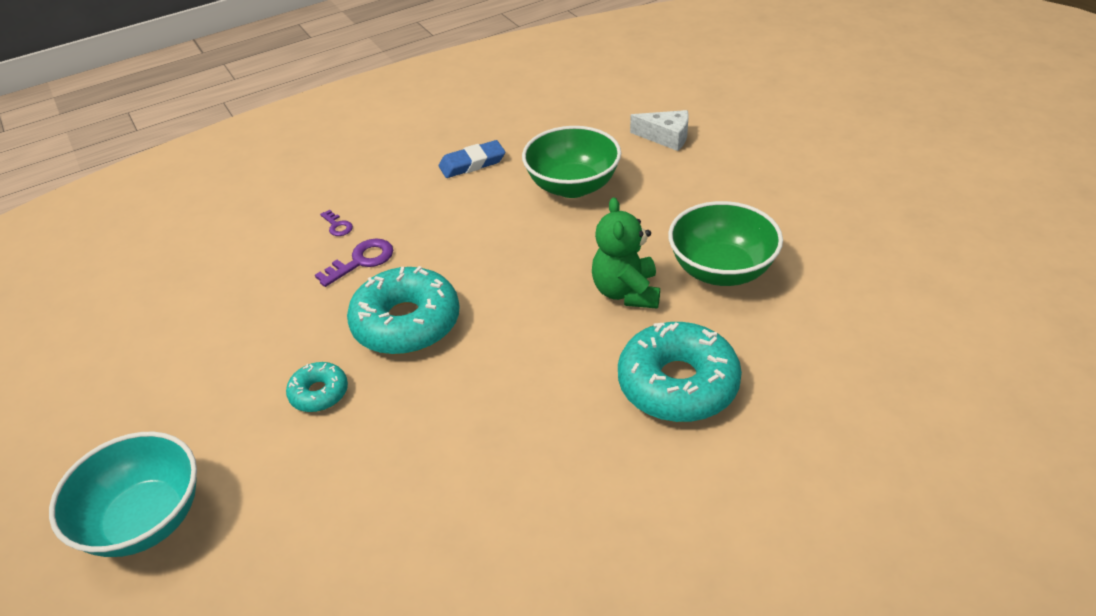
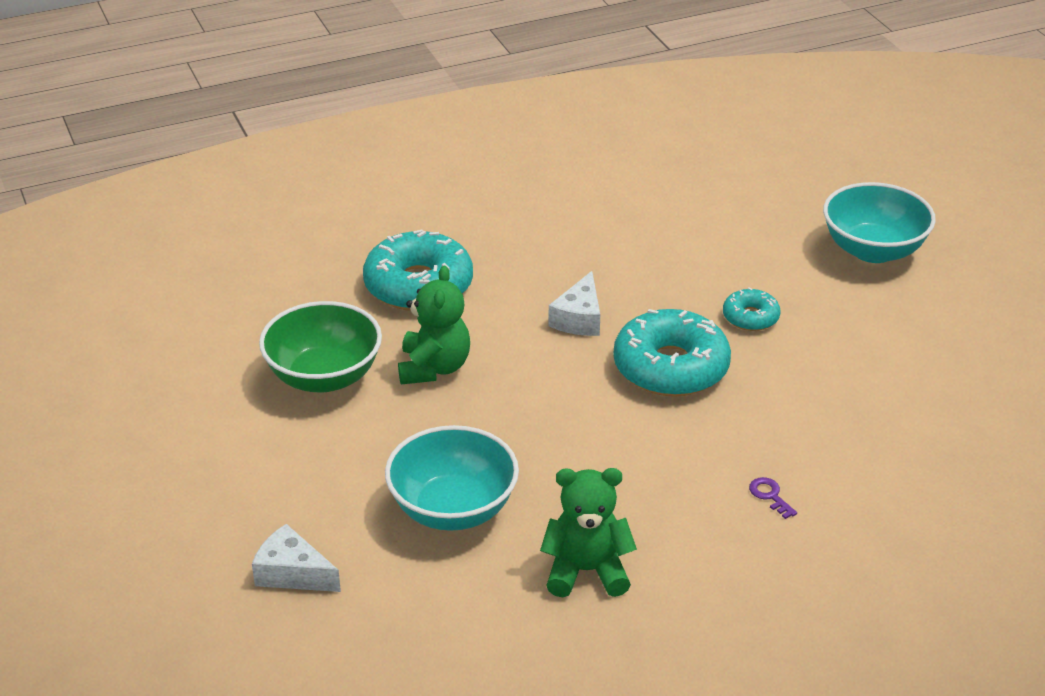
camera: 175 degrees left, 5 degrees down
(361, 261) = (730, 443): purple key -> none
(472, 163) = (586, 571): blue eraser -> green teddy bear
(498, 366) = (579, 318): none -> white cheese
(572, 186) = (453, 509): green bowl -> turquoise bowl

